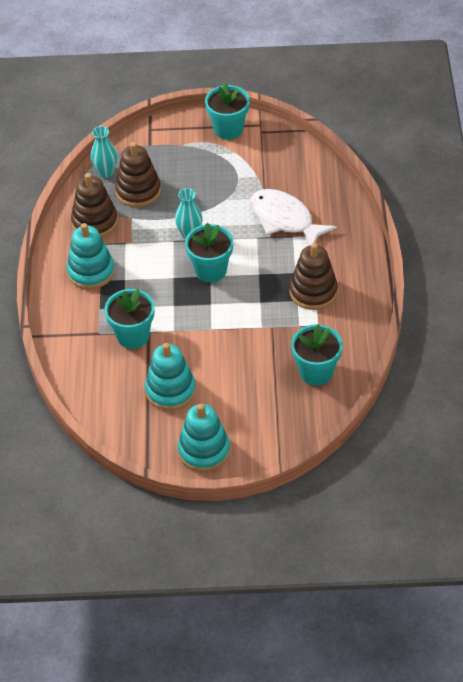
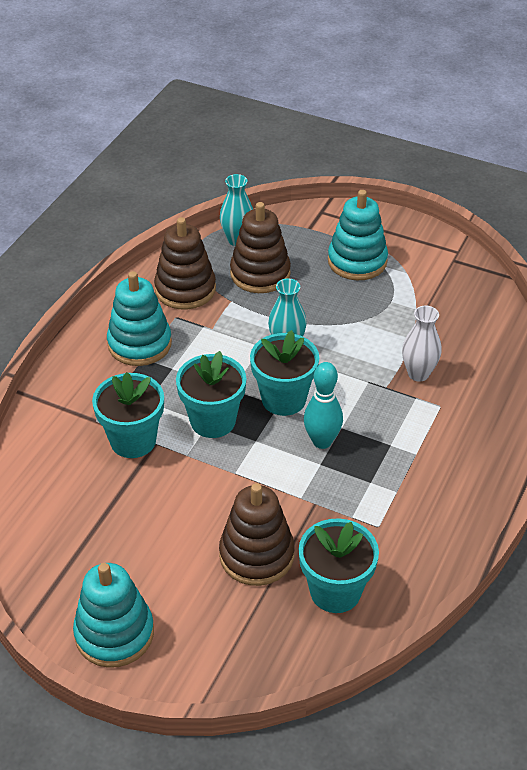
camera: 25 degrees right, 5 degrees down
(170, 390) = (129, 531): turquoise stacking toy -> turquoise stacking toy (357, 261)
(228, 129) = (415, 243): turquoise flower pot -> turquoise flower pot (213, 421)
(252, 287) = (322, 441): none -> turquoise bowling pin
(285, 220) = (418, 373): white fish -> white vase
(313, 292) = (399, 480): brown stacking toy -> brown stacking toy (256, 555)

